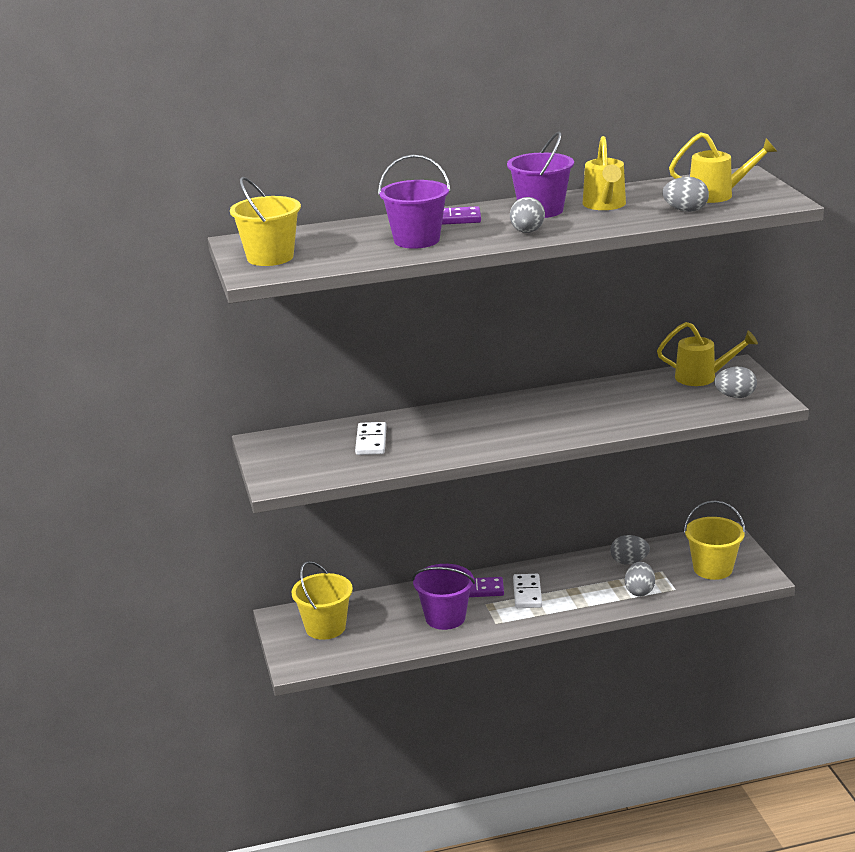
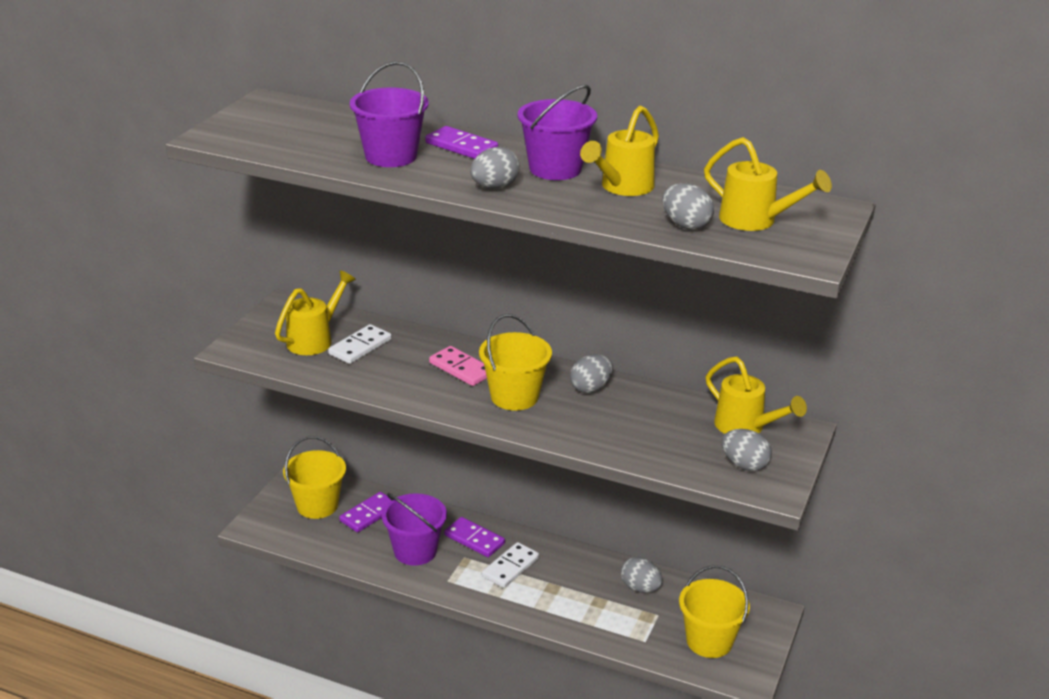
camera: 35 degrees right, 5 degrees up
(270, 257) = (254, 126): yellow bucket -> yellow bucket (514, 396)
(328, 451) = (314, 339): none -> yellow watering can
(375, 613) = (369, 514): none -> purple domino
(468, 423) = (461, 369): none -> pink domino
(639, 591) = (609, 624): grey egg -> grey egg (590, 388)

